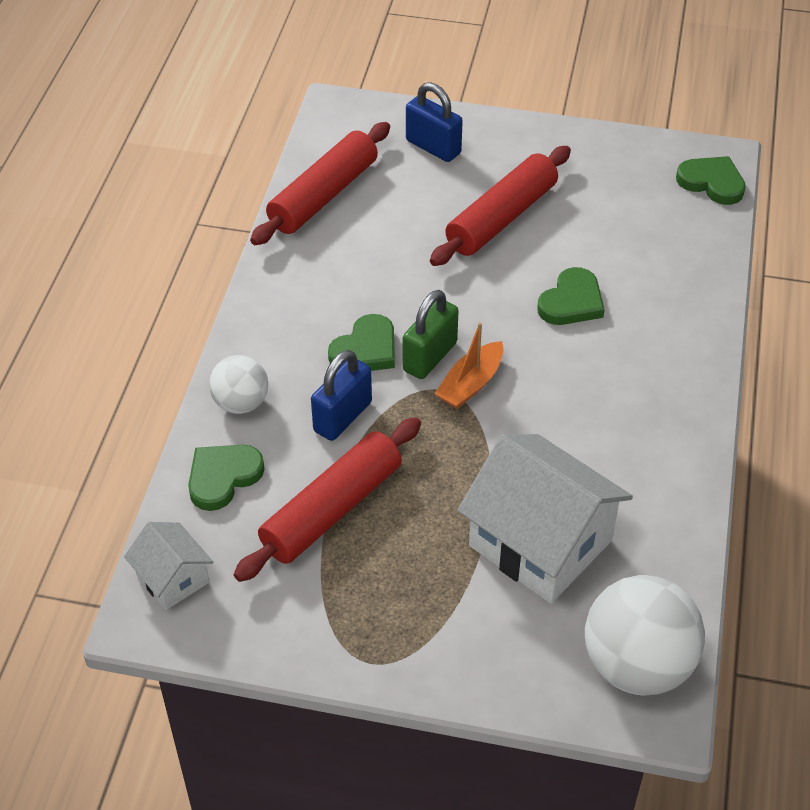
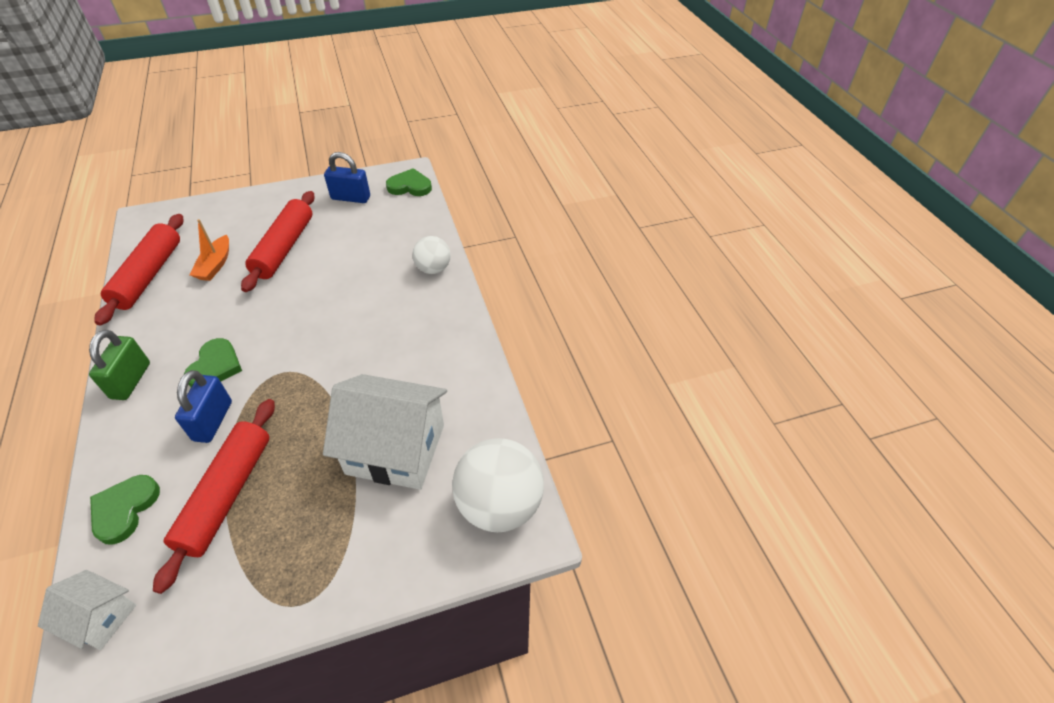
camera: 30 degrees left, 0 degrees up
(241, 403) = (124, 444): white ball -> white ball (433, 269)
(430, 357) = (266, 353): green padlock -> green padlock (131, 380)
(433, 147) = (220, 221): blue padlock -> blue padlock (350, 198)
(470, 384) = (303, 360): orange boat -> orange boat (215, 265)
(571, 302) = (352, 282): green heart -> none

